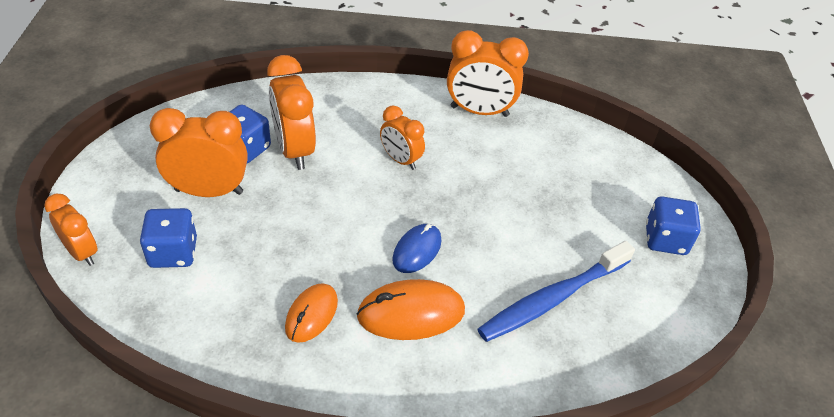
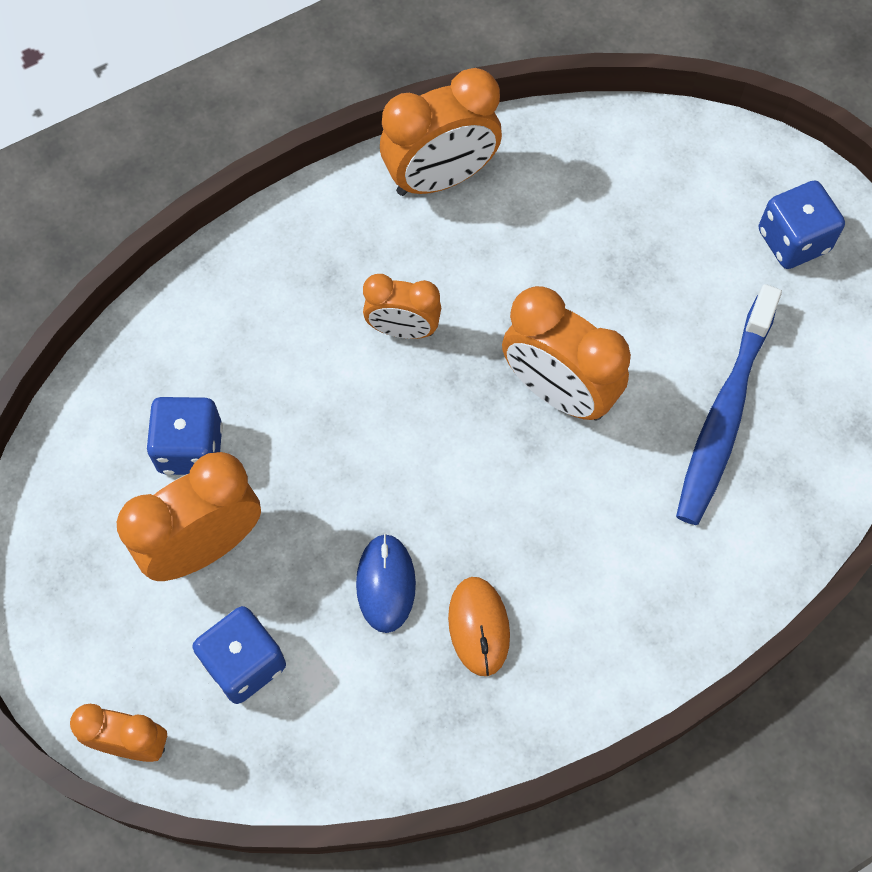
camera: 30 degrees left, 20 degrees up
(294, 150) = (255, 406): orange clock -> orange clock (558, 392)
(411, 313) = (586, 545): orange mouse -> none
(417, 250) = (528, 454): blue mouse -> blue mouse (385, 584)

